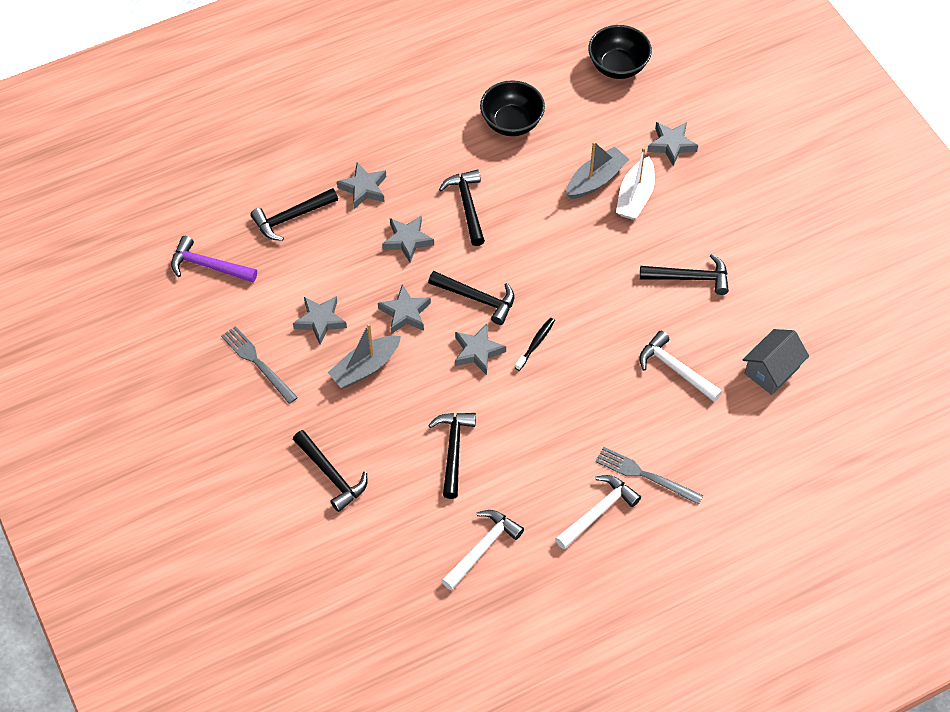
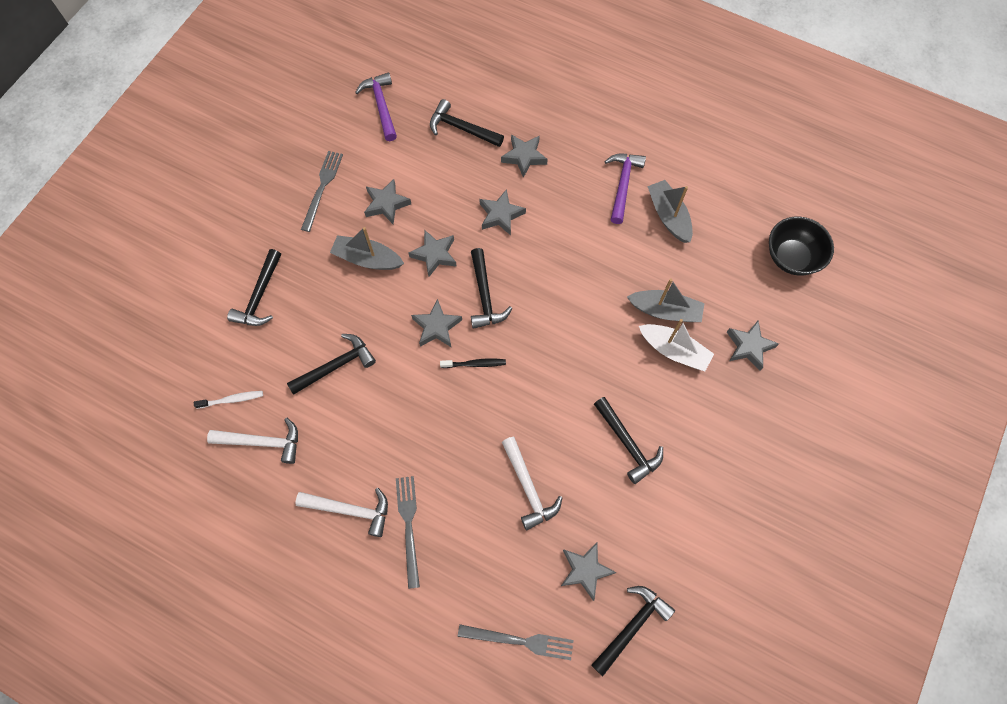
camera: 55 degrees right, 10 degrees up
(421, 552) = (232, 400): none -> white toothbrush
(454, 135) = (622, 185): none -> purple hammer
(467, 206) = (565, 235): black hammer -> black hammer (632, 626)
(512, 123) = (668, 216): black bowl -> grey boat
(635, 196) = (674, 350): white boat -> white boat turned 135 degrees counterclockwise
(675, 369) = (528, 488): white hammer -> white hammer turned 150 degrees clockwise
(772, 371) = (585, 570): grey house -> grey star
(796, 449) = (520, 641): none -> grey fork

